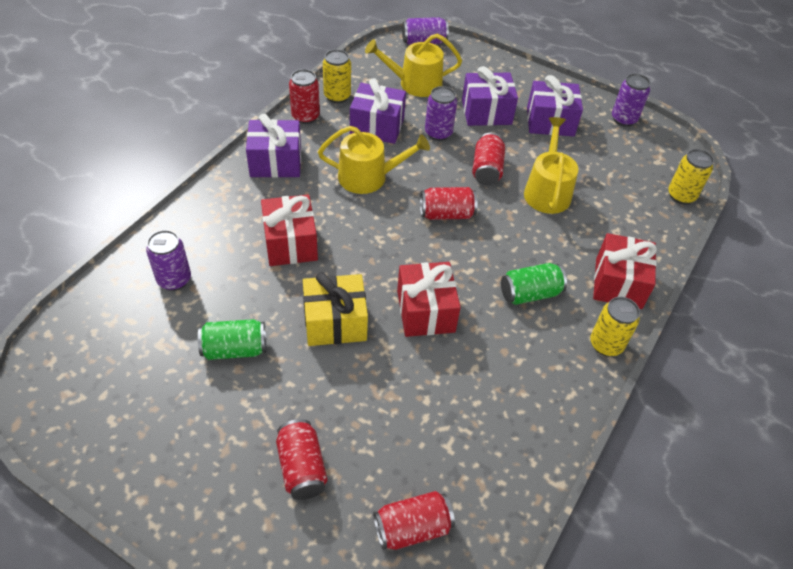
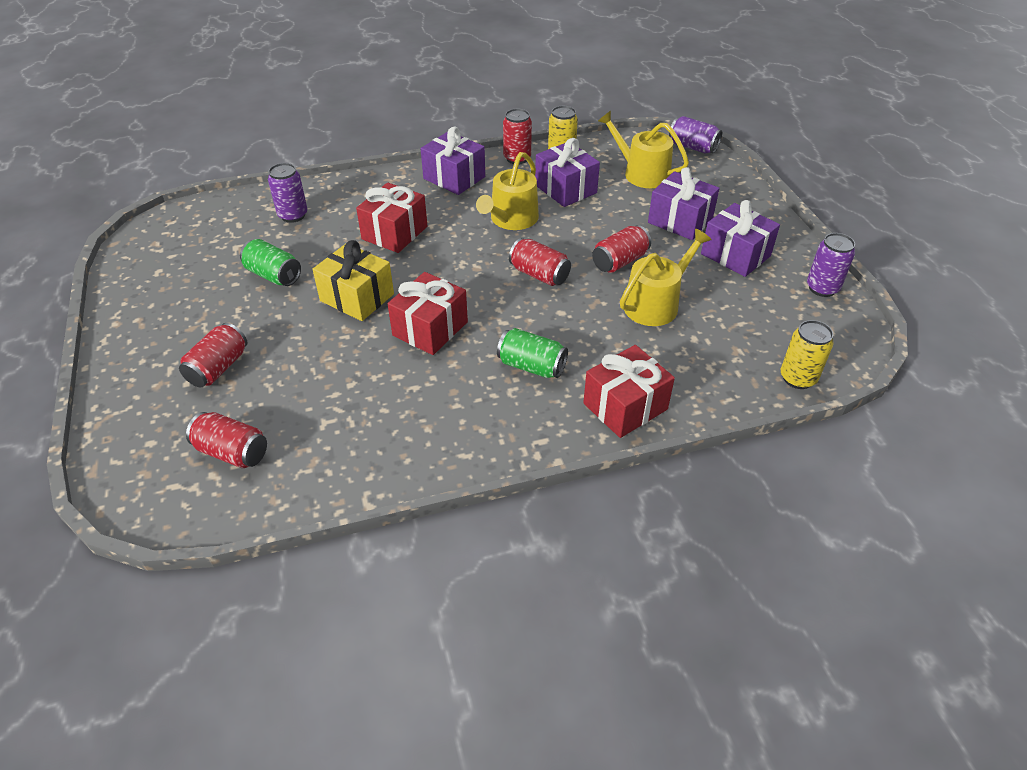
camera: 45 degrees right, 5 degrees down
(369, 177) = (511, 219): yellow watering can -> yellow watering can turned 75 degrees clockwise
(438, 133) = (612, 216): purple can -> none
(606, 344) = (547, 441): yellow can -> none

